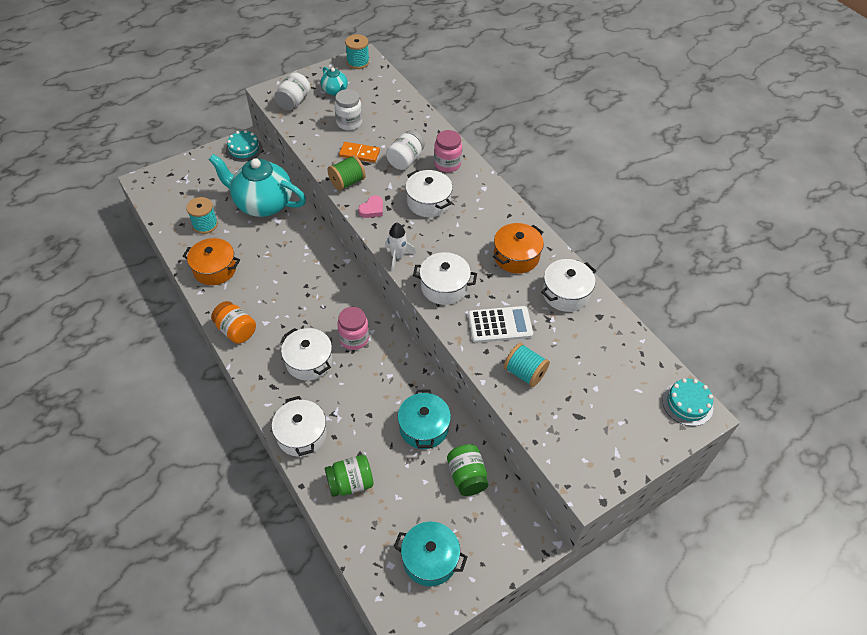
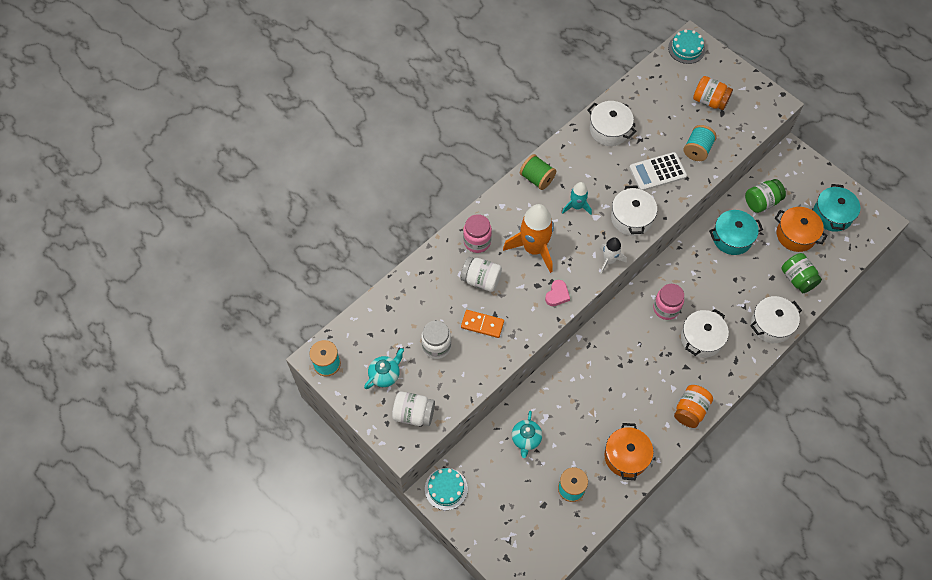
camera: 100 degrees left, 10 degrees up
(263, 204) = (526, 439): turquoise teapot -> turquoise teapot, size x0.47
(347, 182) = (527, 326): green spool -> green spool (537, 178)
(359, 153) = (482, 324): orange domino -> orange domino turned 75 degrees counterclockwise
(372, 209) = (557, 295): pink heart -> pink heart turned 90 degrees clockwise
(428, 202) = (534, 248): white pot -> orange rocket
(469, 244) = (577, 206): none -> turquoise rocket
(500, 325) = (657, 172): white calculator -> white calculator turned 90 degrees counterclockwise
(516, 256) = (580, 169): orange pot -> orange pot (796, 235)
(598, 407) = (709, 101): none -> orange jar

